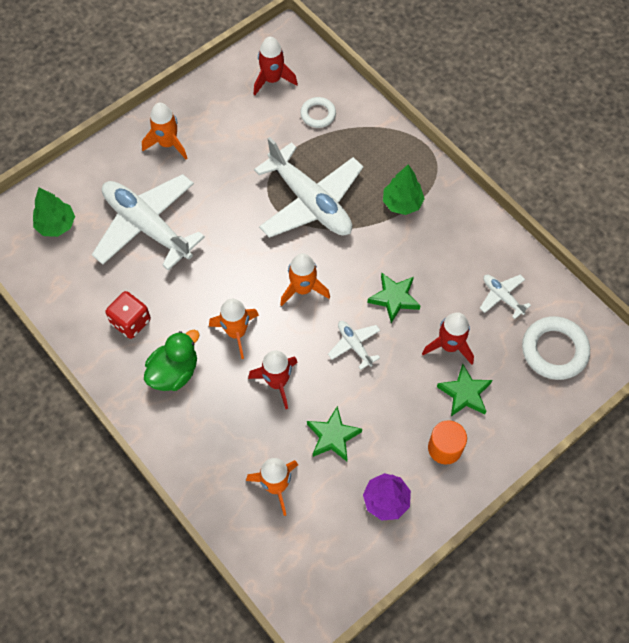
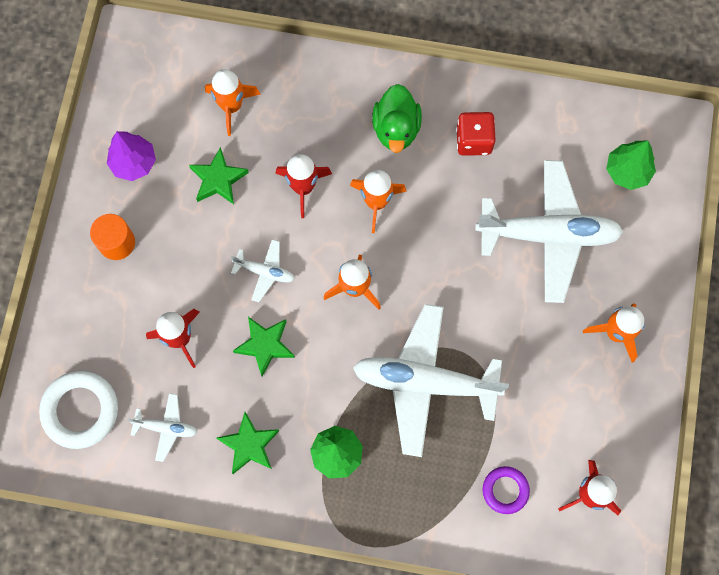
camera: 140 degrees right, 10 degrees up
(318, 114) = (505, 490): white ring -> purple ring
(464, 393) = (134, 304): green star -> green star (249, 445)

